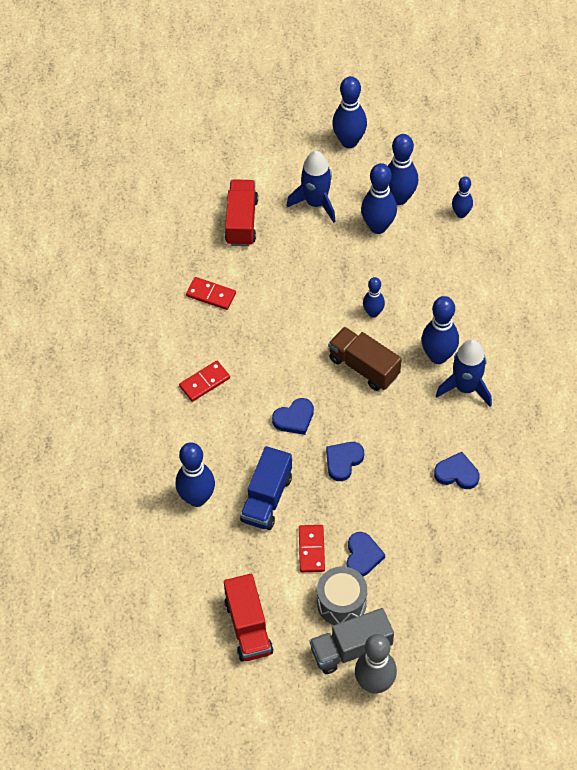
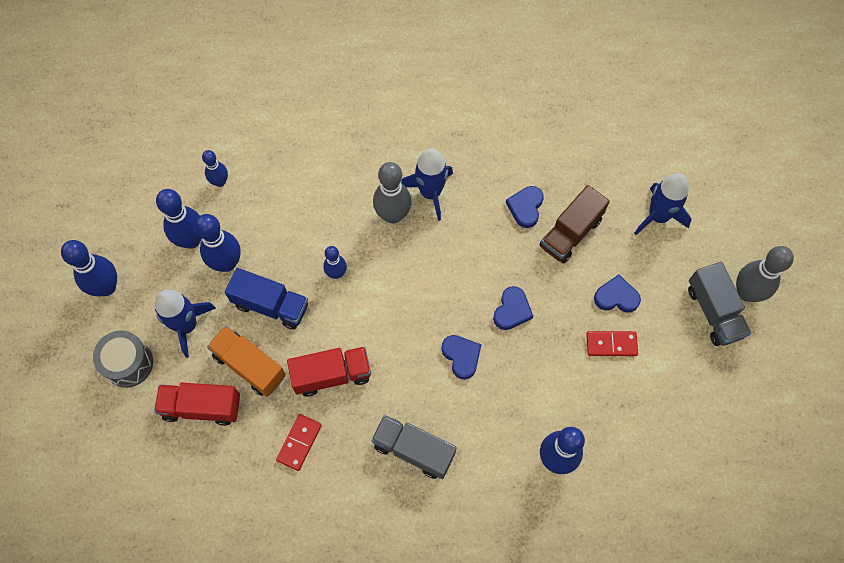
camera: 90 degrees left, 10 degrees up
(204, 382) = (413, 450): red domino -> grey truck
(248, 627) = (698, 407): red truck -> red truck (332, 375)
(267, 498) = (555, 386): blue truck -> blue truck (271, 305)
(280, 252) = (249, 366): none -> orange truck
(341, 603) = (667, 318): grey drum -> grey drum (128, 363)
(343, 461) = (512, 310): blue heart -> blue heart turned 105 degrees counterclockwise
(364, 367) = (402, 285): brown truck -> brown truck (570, 233)
(438, 356) = (393, 215): blue bowling pin -> grey bowling pin
(457, 600) = (658, 216): none -> blue rocket

